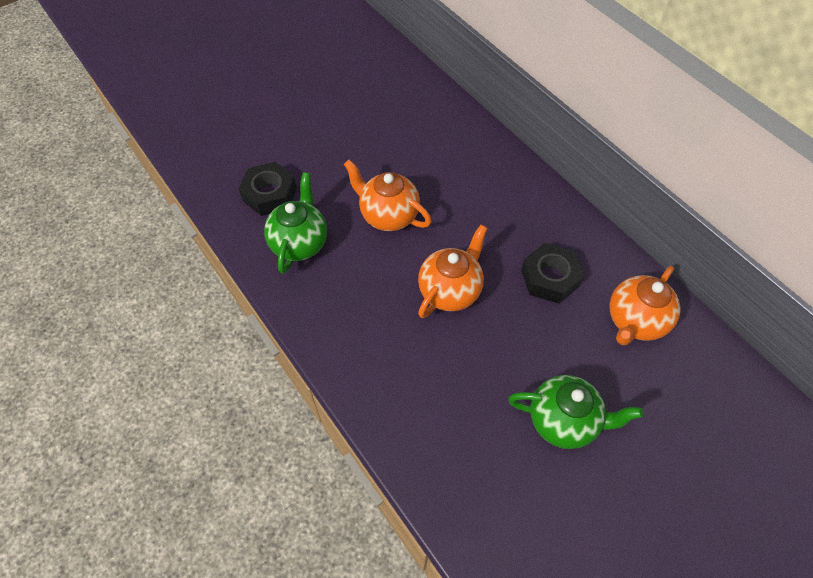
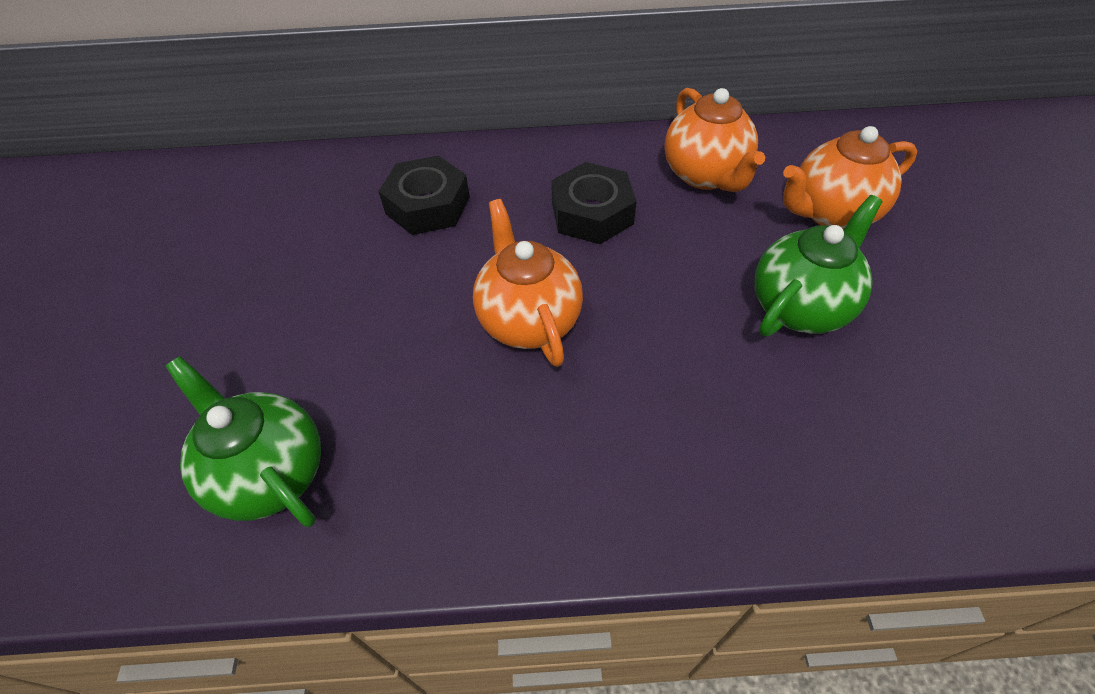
camera: 55 degrees left, 5 degrees down
(270, 194) = (129, 469): black nut -> black nut (427, 205)
(388, 215) = (343, 325): orange teapot -> orange teapot (831, 213)

